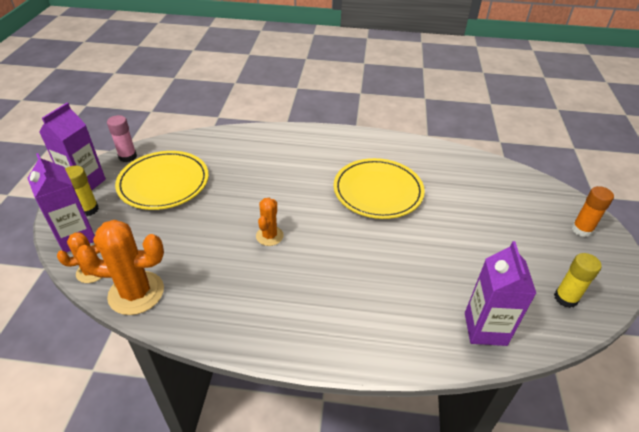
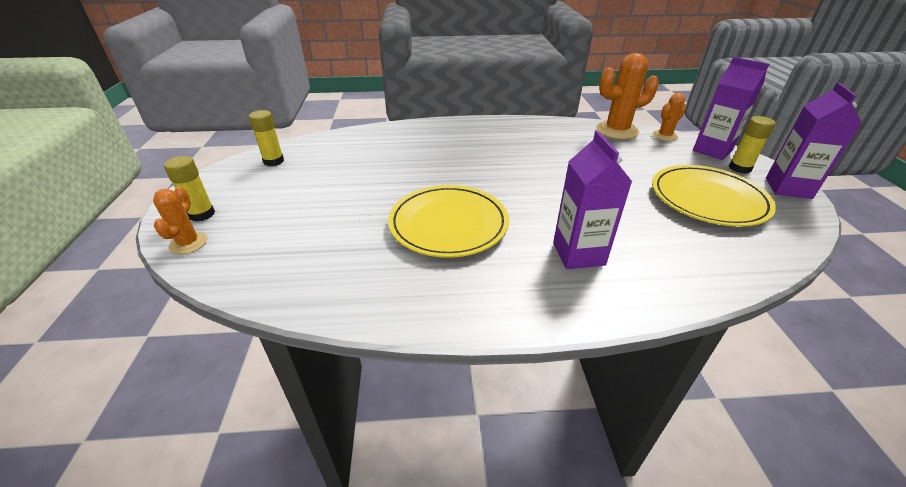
camera: 170 degrees right, 5 degrees down
(128, 157) = (800, 222): pink glue stick -> none
(269, 236) = (547, 170): orange cactus -> orange cactus (188, 243)
(485, 329) = (353, 141): purple carton -> purple carton (578, 254)
(581, 230) = (202, 214): orange glue stick -> yellow glue stick

